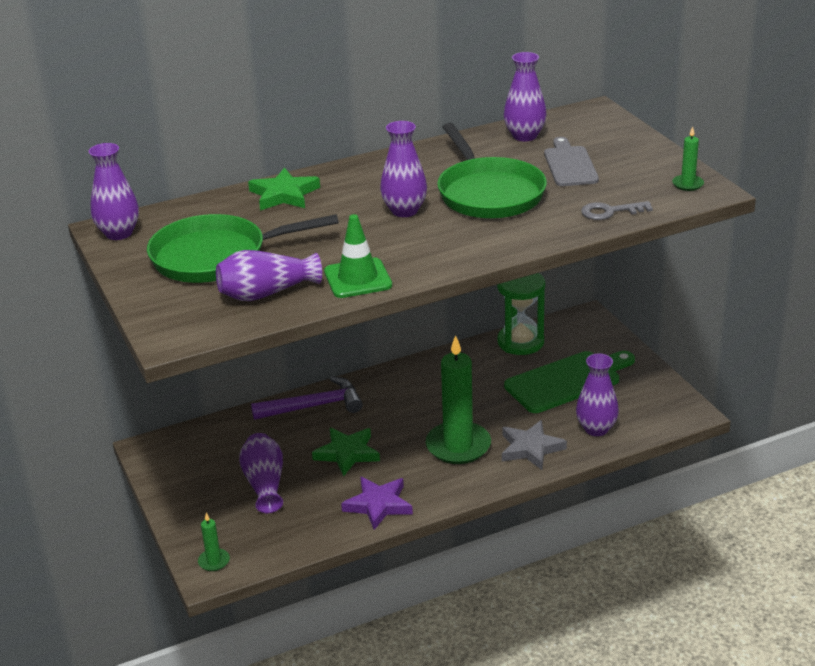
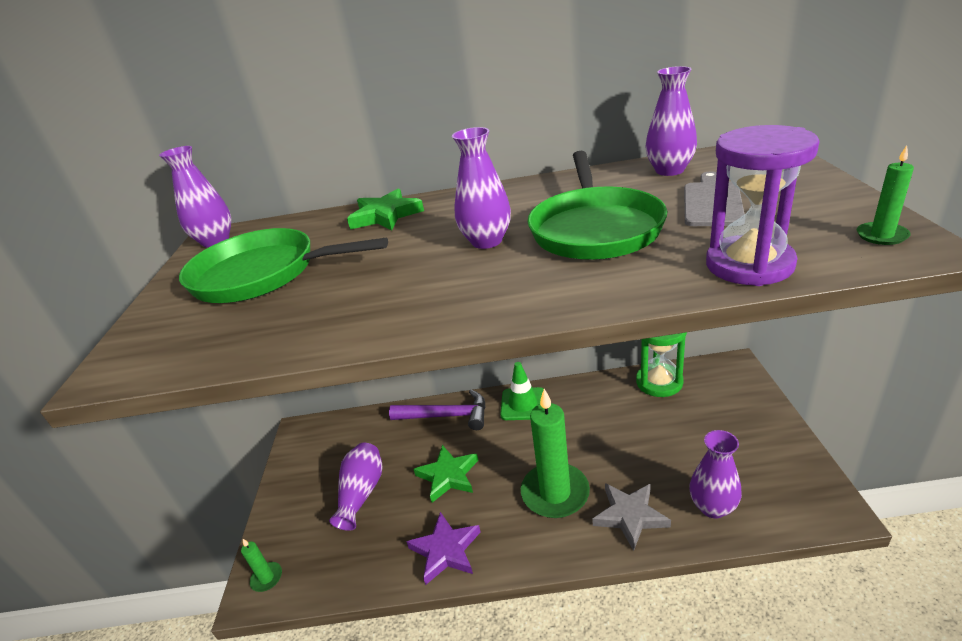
camera: 25 degrees right, 0 degrees up
(266, 293) = (260, 326): purple vase -> none
(358, 279) = (368, 321): green traffic cone -> green traffic cone (523, 404)
(567, 381) = (694, 436): green cutting board -> none
(610, 212) = (749, 265): grey key -> purple hourglass

